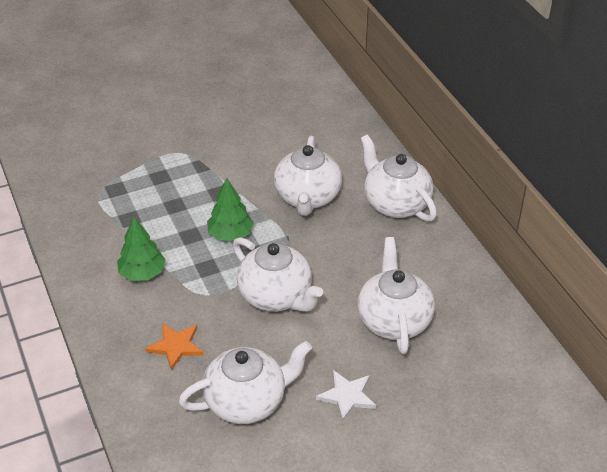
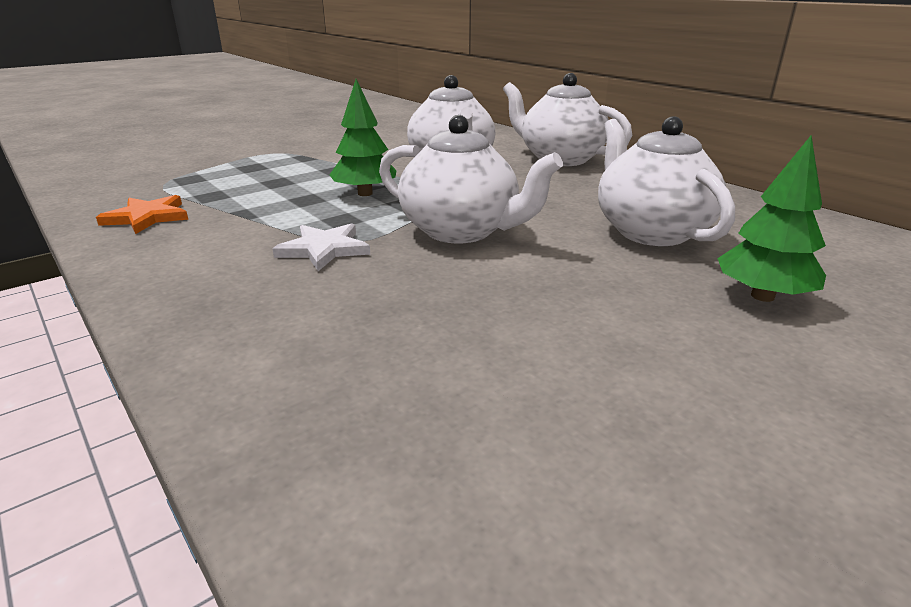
camera: 15 degrees left, 15 degrees down
(142, 273) = (237, 234): green tree -> green tree (762, 296)
(176, 346) = (315, 297): orange star -> orange star (147, 217)
(247, 401) = (486, 346): white teapot -> none
(347, 396) = (664, 312): white star -> white star (324, 249)

